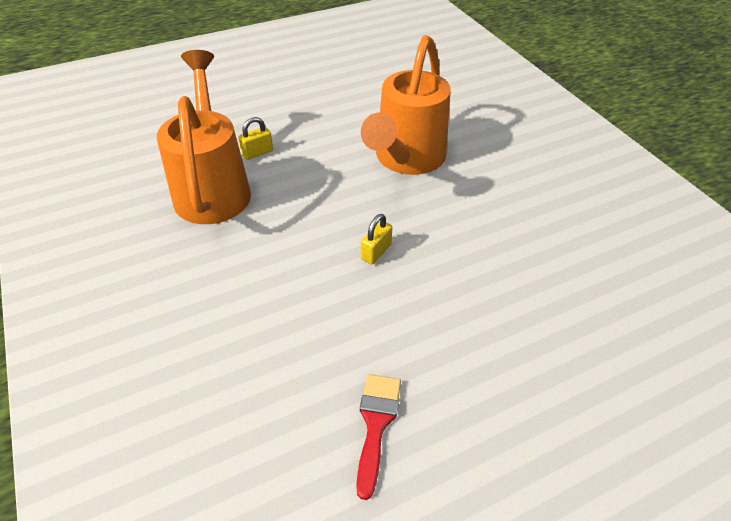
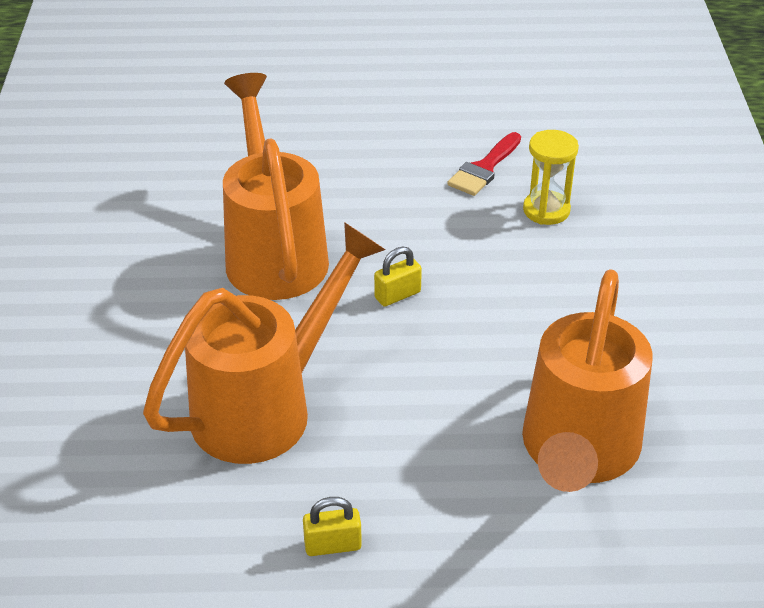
camera: 155 degrees left, 5 degrees down
(257, 153) = (489, 499): yellow padlock -> yellow padlock (332, 545)
(291, 385) = (546, 210): none -> yellow hourglass
(490, 256) = (274, 252): none -> orange watering can

